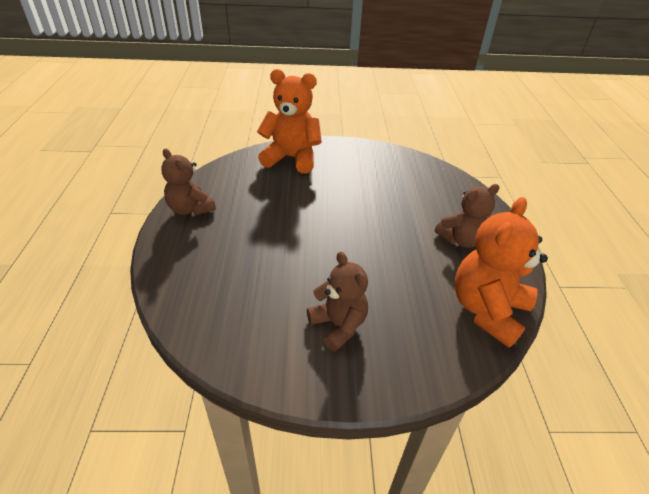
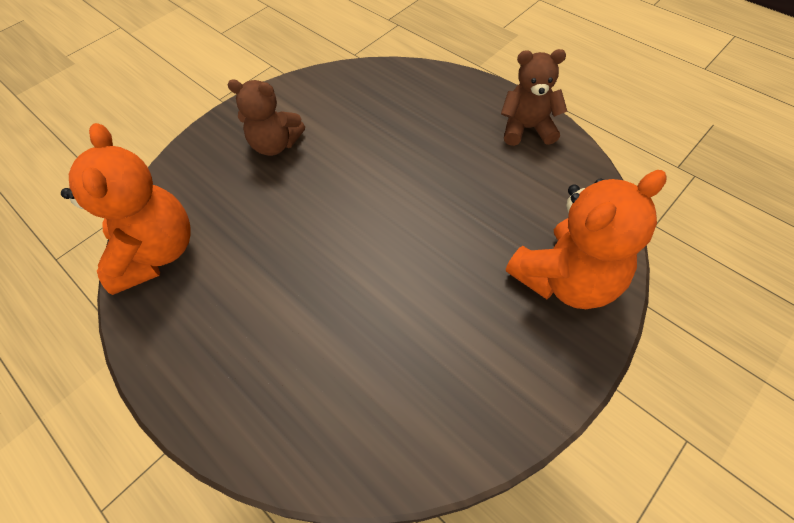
camera: 140 degrees right, 15 degrees up
(461, 240) = (231, 327): brown teddy bear -> none

